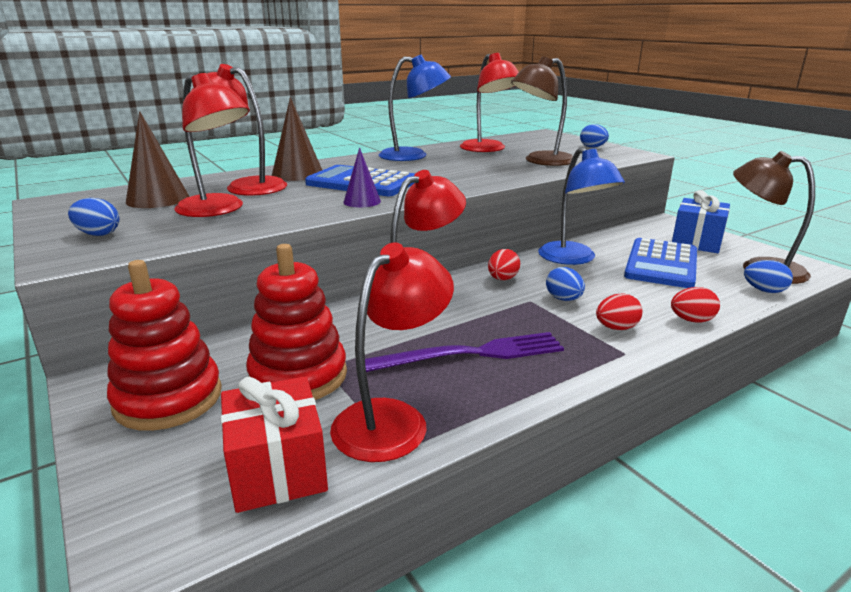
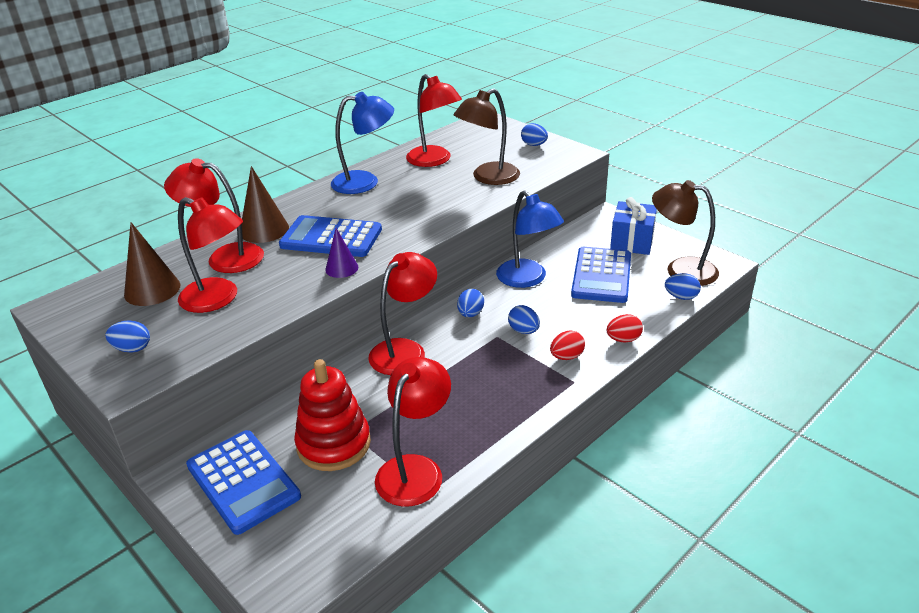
camera: 10 degrees left, 10 degrees up
(168, 399) = (243, 481): red stacking toy -> blue calculator
(277, 469) = (349, 522): red gift -> none
(470, 354) = (459, 401): purple fork -> none
(502, 279) = (470, 314): red egg -> blue egg

